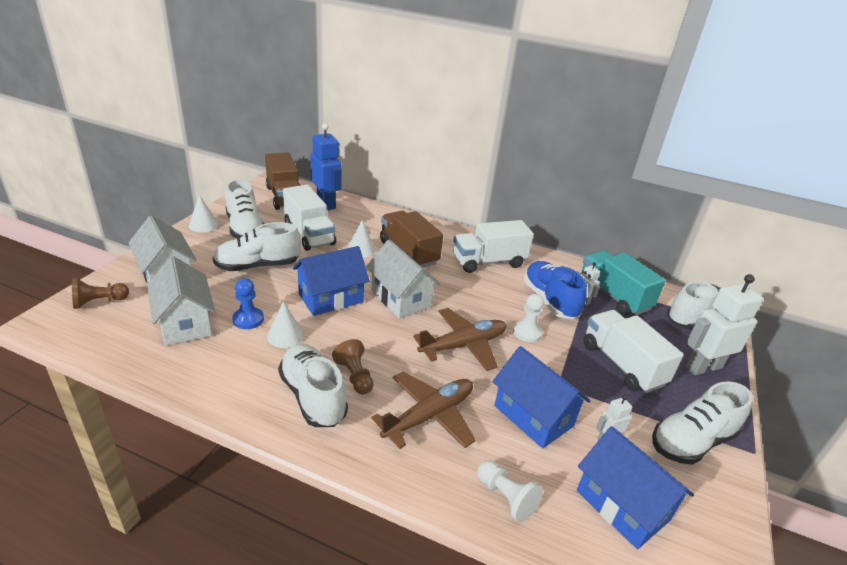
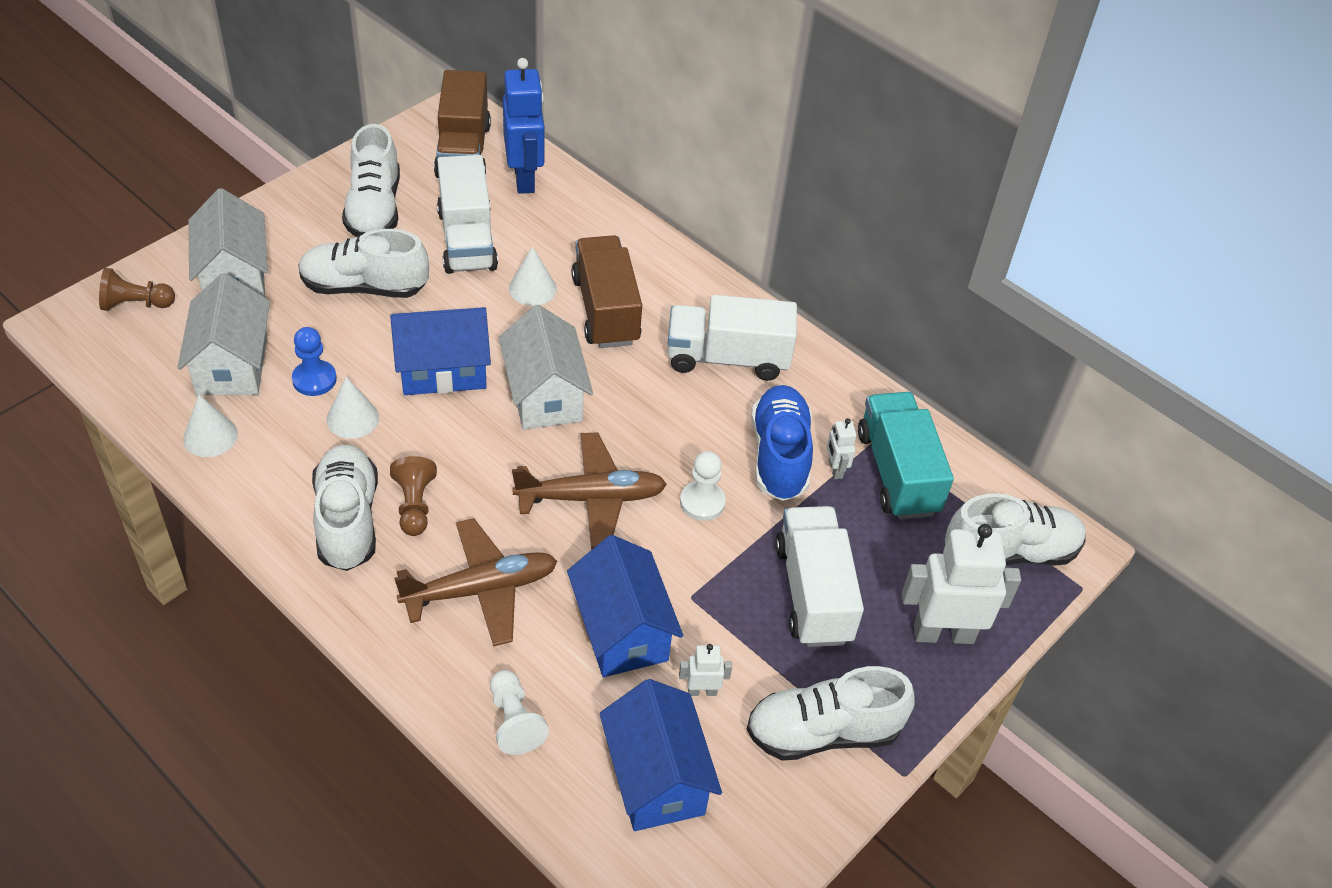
camera: 20 degrees right, 15 degrees up
(203, 225) = (316, 189): white cone -> white cone (210, 436)

